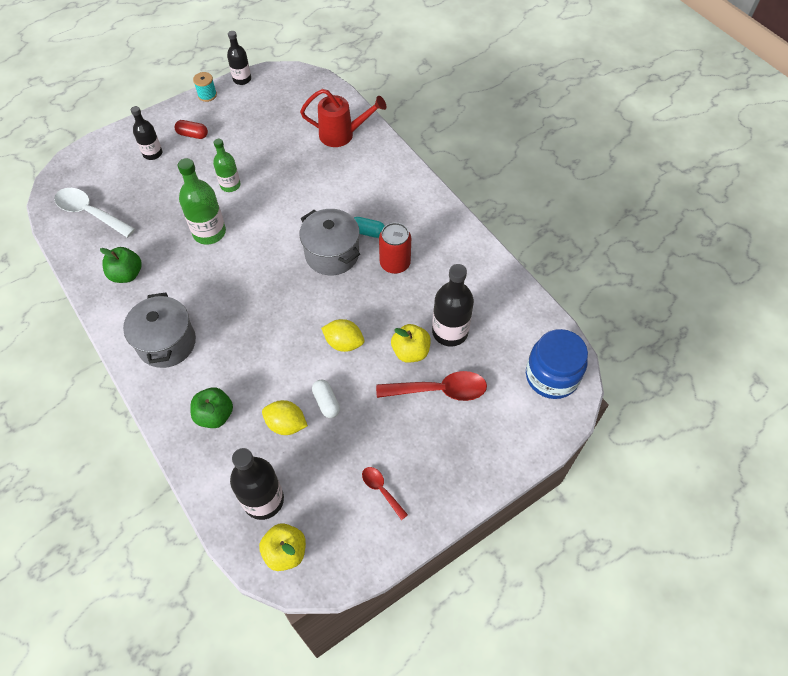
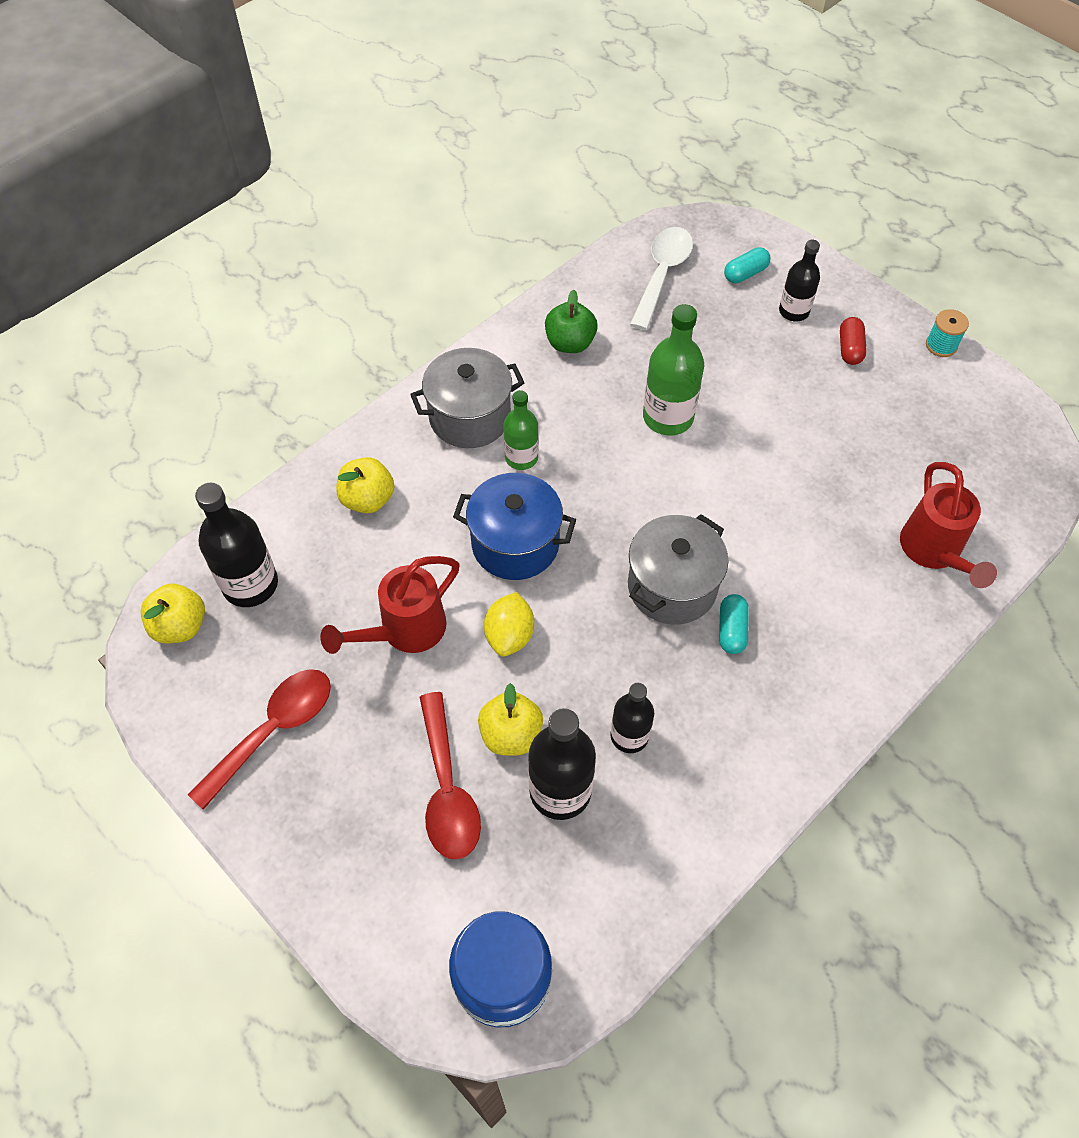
camera: 80 degrees right, 0 degrees up
(110, 170) = (745, 273): none -> turquoise capsule
(215, 415) = (368, 499): green apple -> yellow apple
(230, 185) = (766, 421): green bottle -> green bottle (521, 457)
(242, 79) = (998, 381): black bottle -> black bottle (629, 736)
(278, 330) = (515, 544): none -> blue pot
(286, 424) = (364, 587): yellow lemon -> none
(326, 402) = (405, 631): white capsule -> red watering can
(381, 490) = (273, 730): red spoon -> red spoon, size x1.86
(395, 263) = (678, 683): red can -> none

